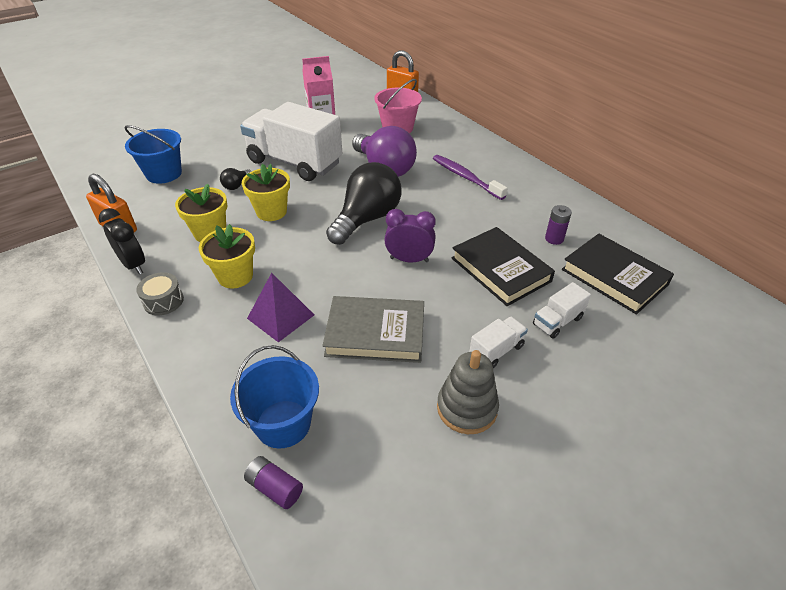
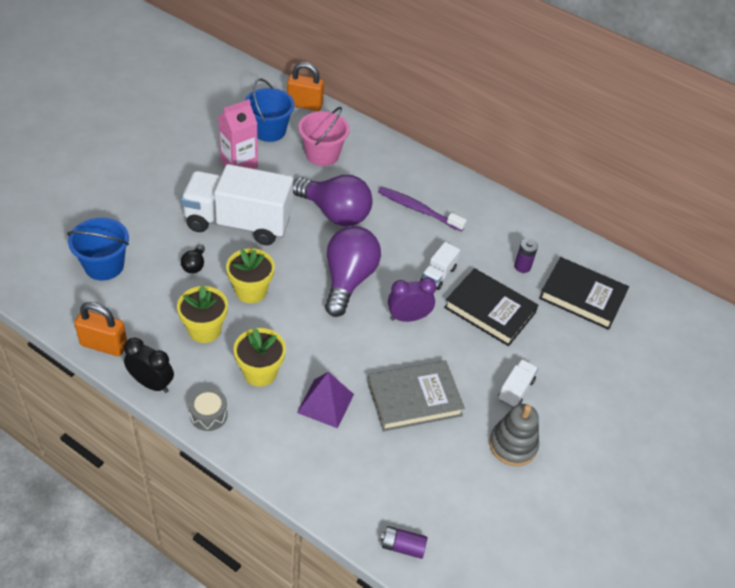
camera: 25 degrees left, 5 degrees up
(283, 424) = (381, 497): blue bucket -> blue bucket (269, 131)
(367, 219) = (348, 280): black light bulb -> purple light bulb
(557, 321) = (552, 351): white truck -> white truck (438, 275)

